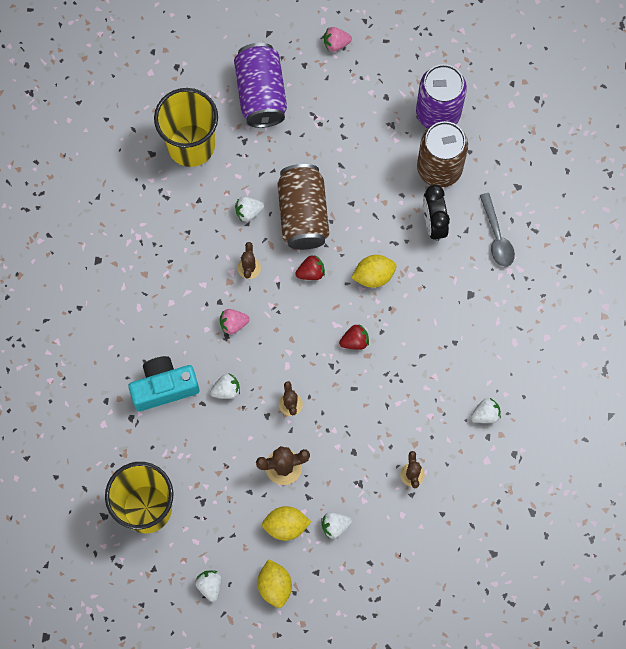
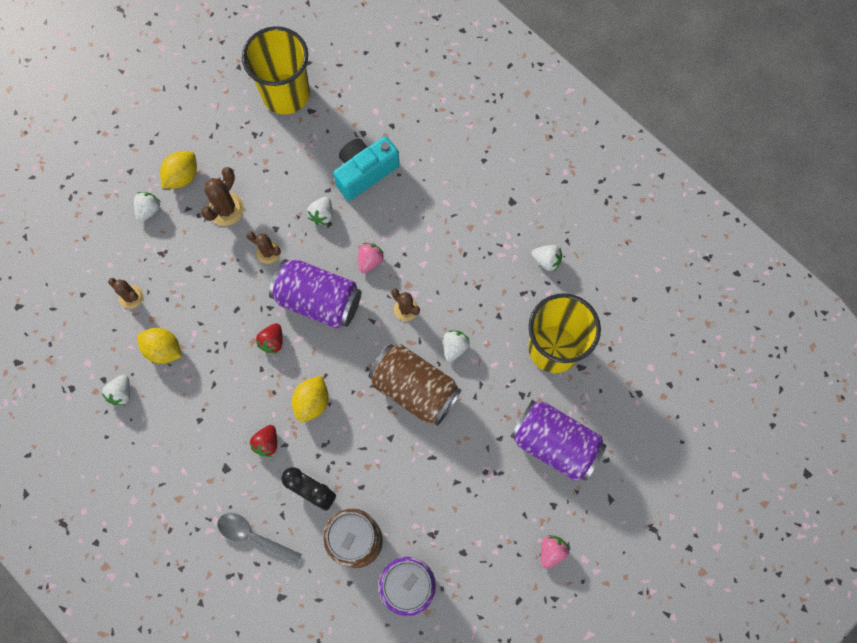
camera: 130 degrees right, 0 degrees up
(164, 387) = (365, 172): turquoise camera -> turquoise camera turned 150 degrees counterclockwise
(210, 585) = (191, 94): white strawberry -> white strawberry (546, 261)
(275, 586) = (148, 136): yellow lemon -> yellow lemon (163, 350)
(296, 335) = (318, 301): none -> purple can
(311, 272) = (359, 354): red strawberry -> red strawberry (266, 443)

